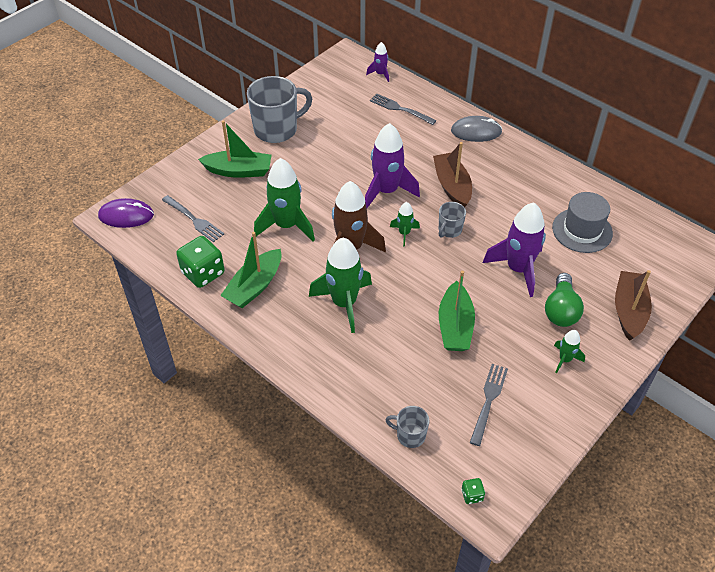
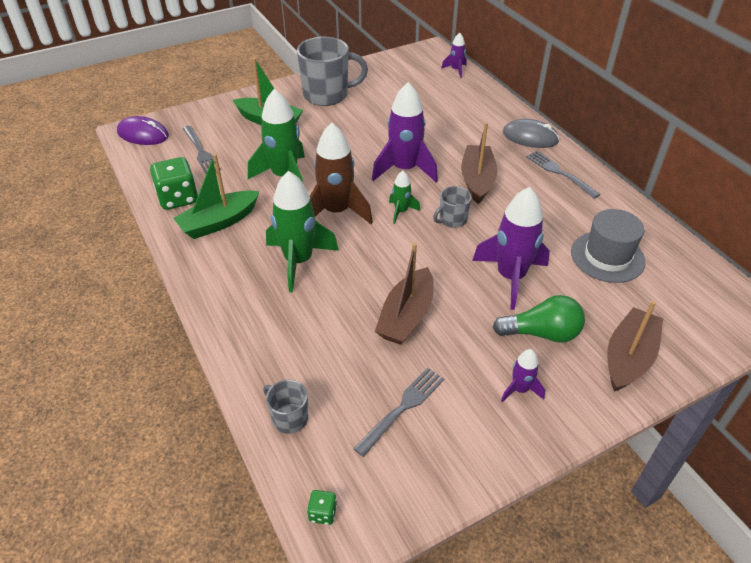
camera: 20 degrees right, 5 degrees down
(400, 109) = (459, 102): grey fork -> grey fork (559, 173)
(455, 326) = (406, 316): green boat -> brown boat
(561, 310) = (541, 333): green light bulb -> green light bulb turned 120 degrees counterclockwise
(565, 359) = (520, 389): green rocket -> purple rocket

